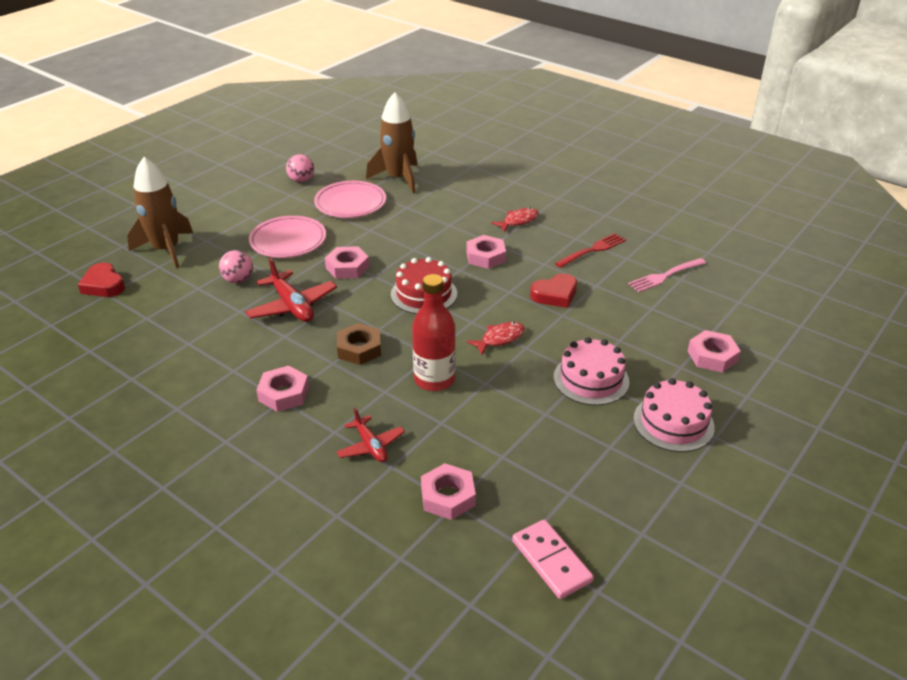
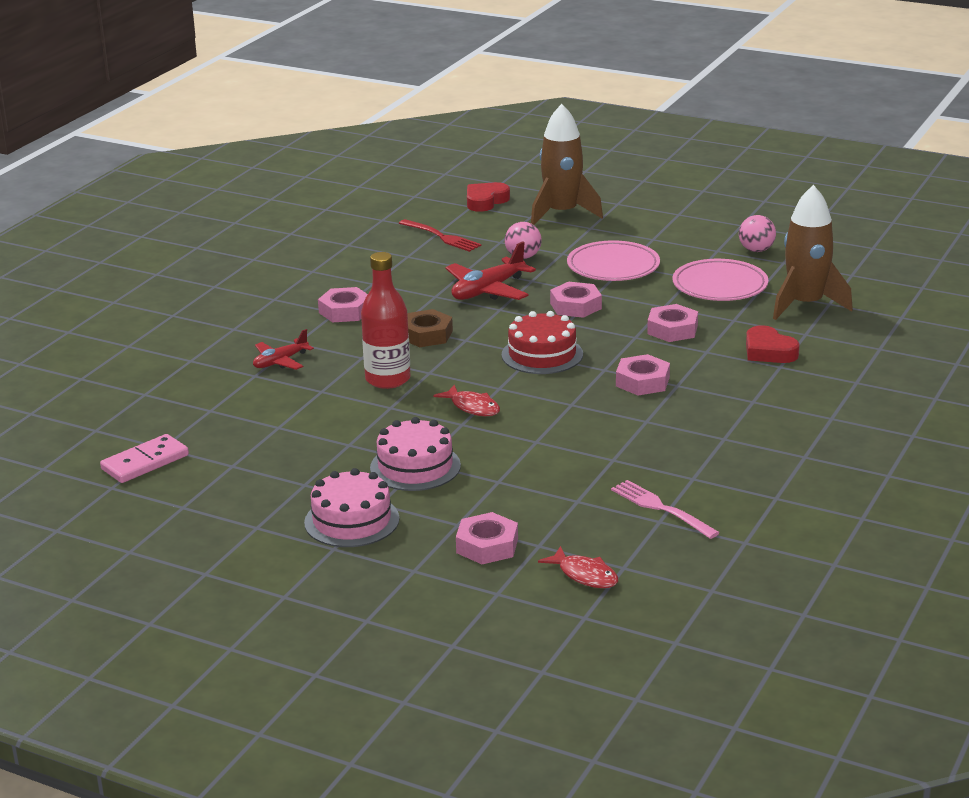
camera: 80 degrees right, 10 degrees down
(448, 496) = (219, 406): pink nut -> pink nut (672, 329)
(518, 221) = (745, 394): red fish -> red fish (585, 575)
(555, 295) = (577, 433): red heart -> red heart (768, 351)
(592, 250) = (698, 452): red fork -> red fork (441, 237)

